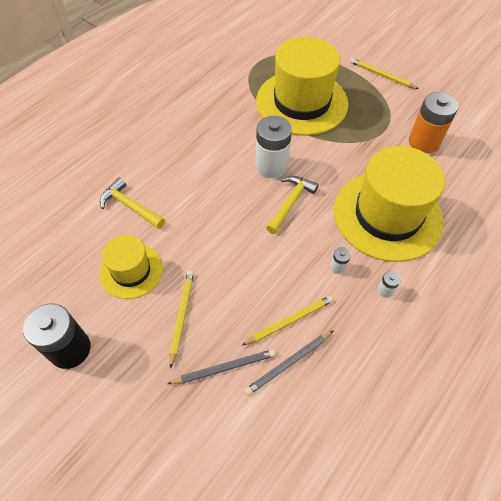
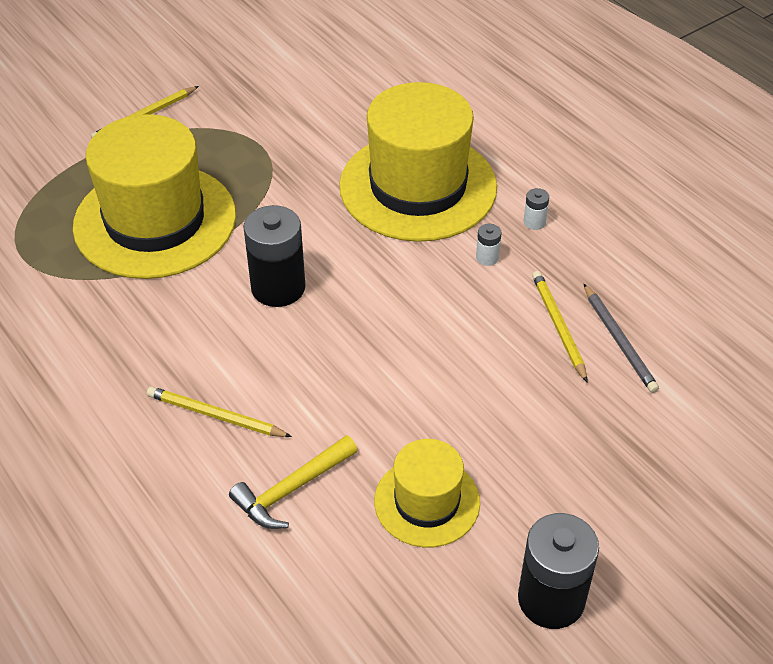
camera: 75 degrees left, 10 degrees down
(181, 316) = (524, 446): yellow pencil -> yellow pencil (215, 416)
(224, 367) = (614, 409): grey pencil -> none
(271, 166) = (278, 287): white battery -> black battery
(290, 203) = (360, 281): yellow hammer -> none
(423, 142) = (303, 114): orange battery -> none

